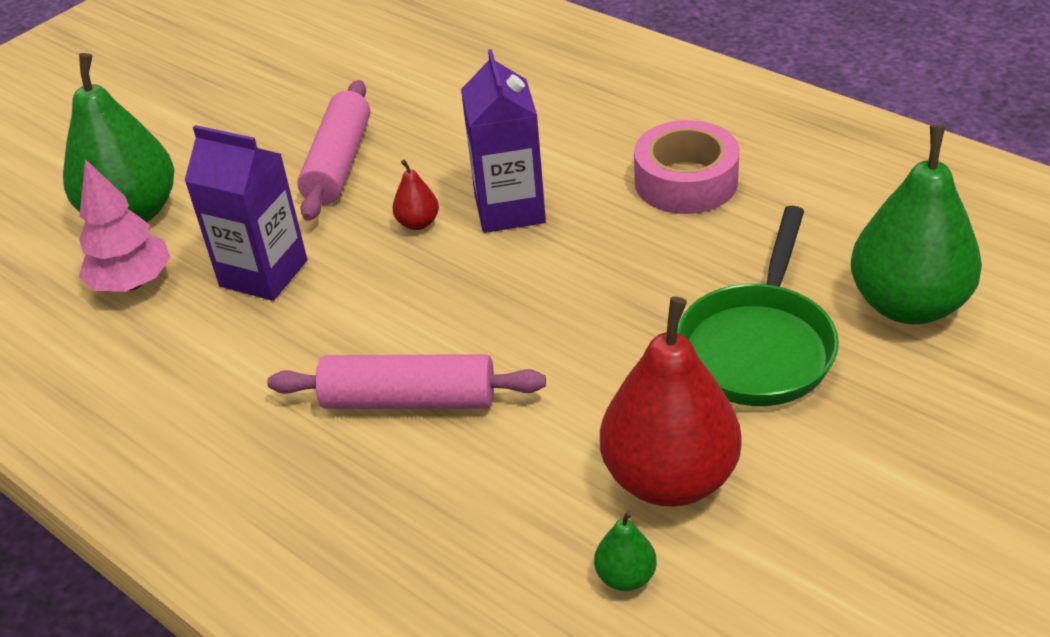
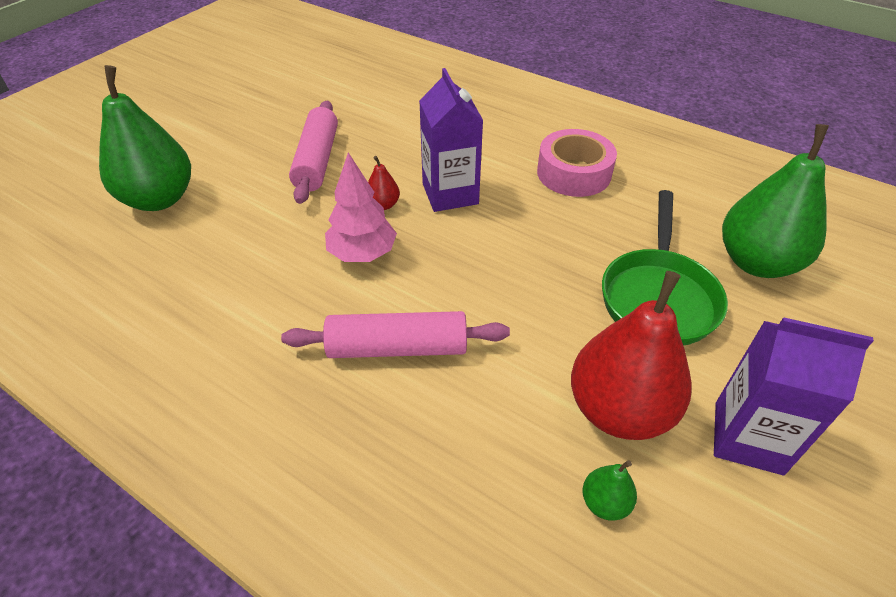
camera: 10 degrees left, 5 degrees up
(133, 283) = (162, 254): pink tree -> pink tree (362, 253)
(263, 273) = (267, 245): purple carton -> purple carton (748, 437)

